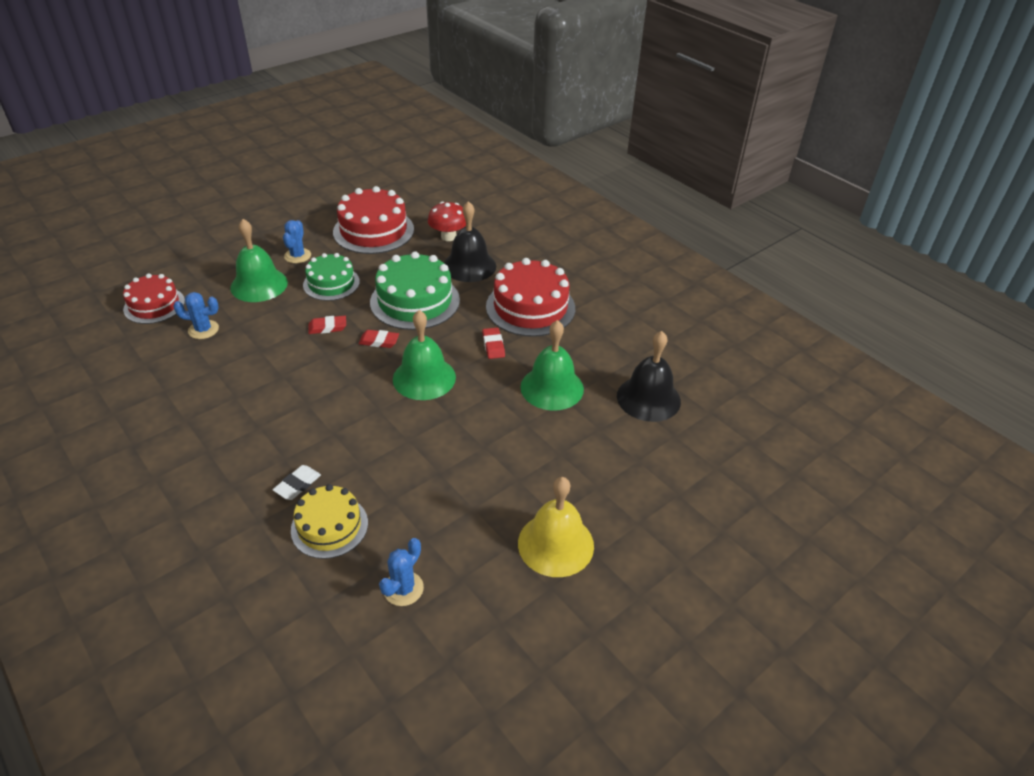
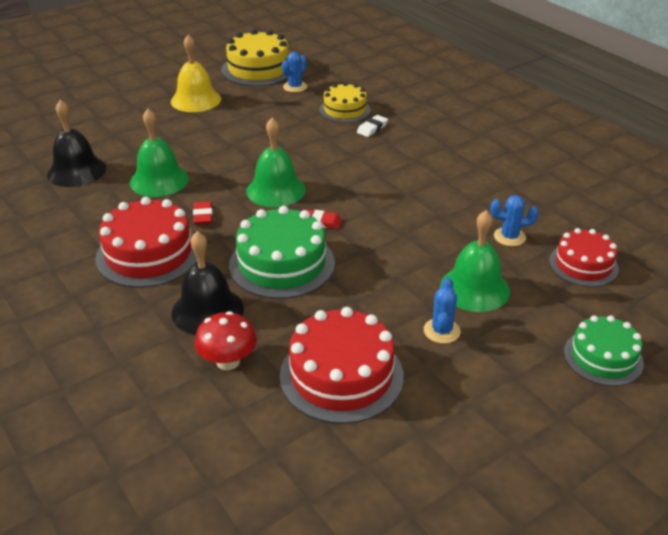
camera: 175 degrees left, 5 degrees down
(327, 327) = (377, 237): red eraser -> none
(331, 283) = (385, 288): green cake -> green cake (603, 357)
(470, 648) = (258, 69): none -> yellow cake

